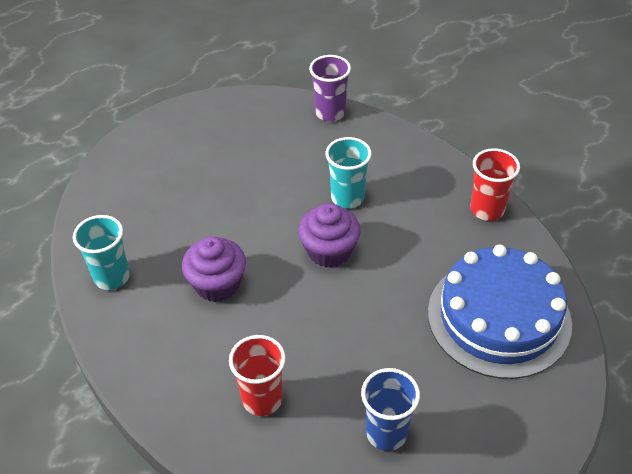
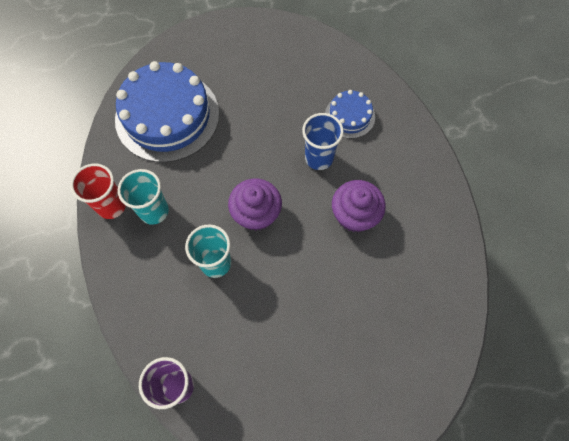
camera: 160 degrees left, 20 degrees up
(112, 277) = (438, 253): turquoise cup -> turquoise cup (154, 211)
(262, 399) = (349, 116): red cup -> blue cake
(386, 433) = (281, 71): blue cup -> blue cup (319, 158)

